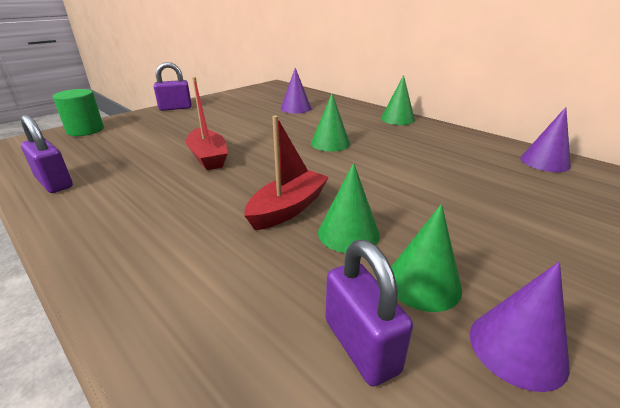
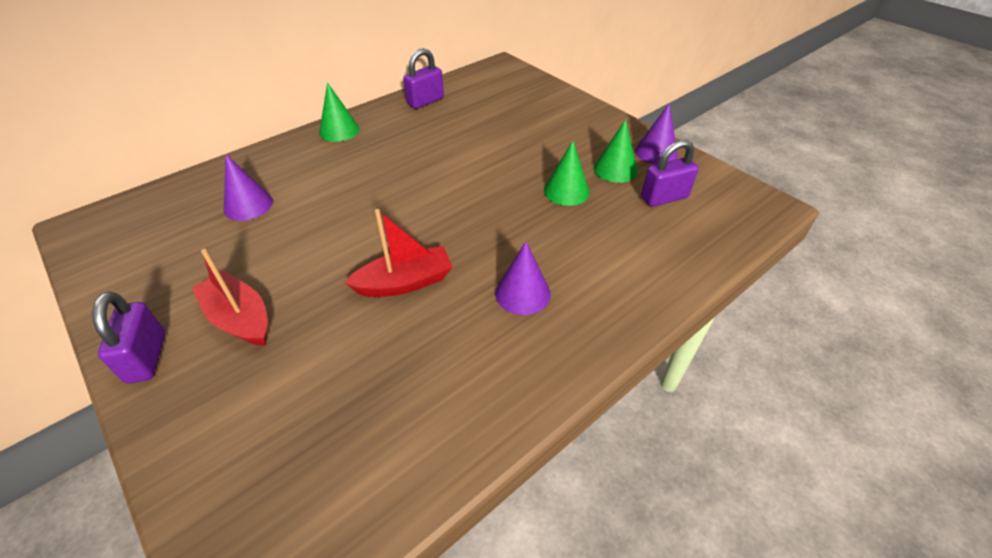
camera: 85 degrees left, 15 degrees up
(55, 183) = (450, 431): purple padlock -> purple padlock (425, 101)
(85, 130) = (216, 481): green cylinder -> none
(288, 208) = (530, 219): red boat -> red boat (240, 318)
(330, 143) = (394, 185): green cone -> none
(544, 162) = (470, 84): purple cone -> purple cone (522, 293)

